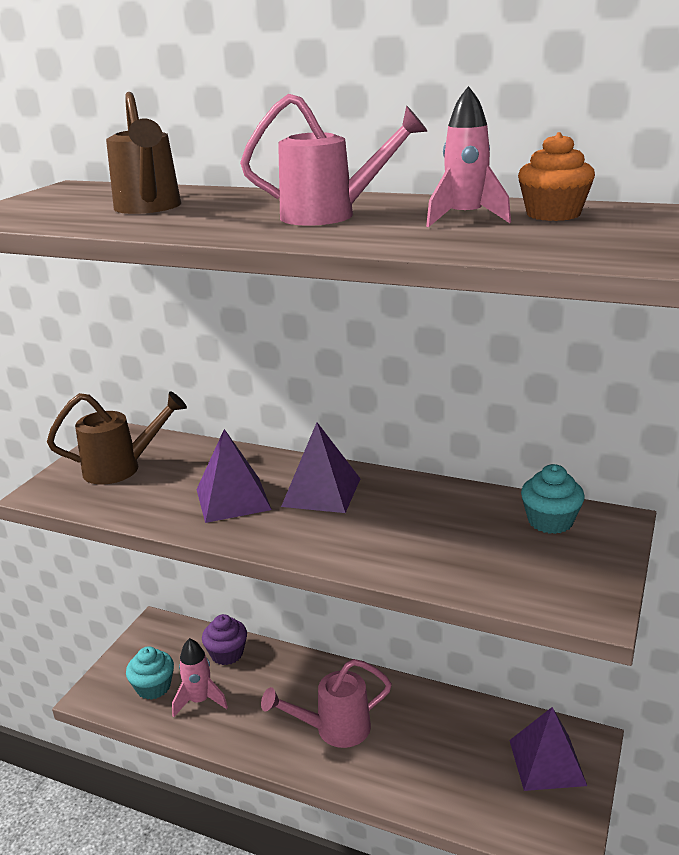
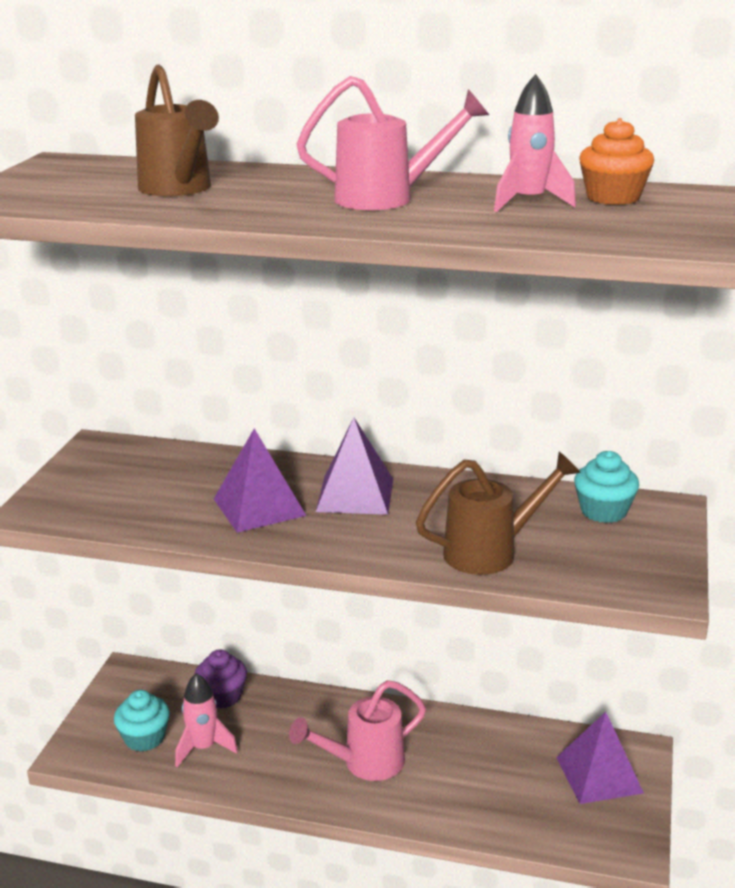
camera: 10 degrees left, 0 degrees up
(122, 468) = (117, 481): brown watering can -> brown watering can (492, 552)

